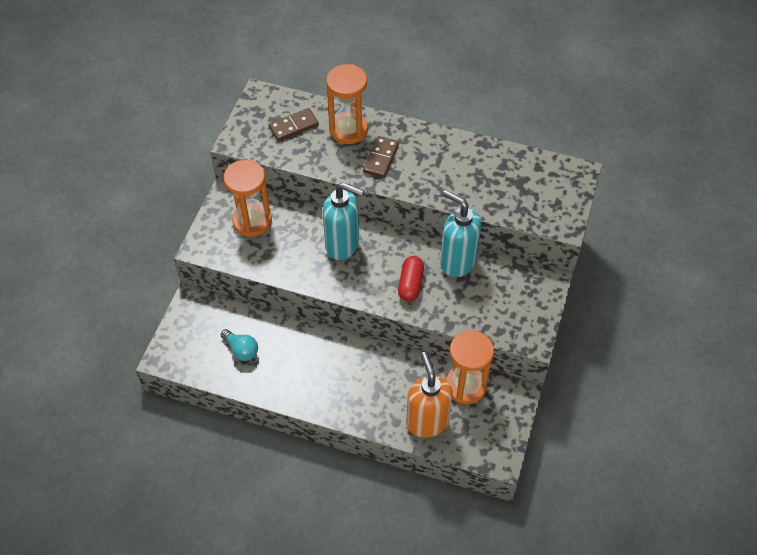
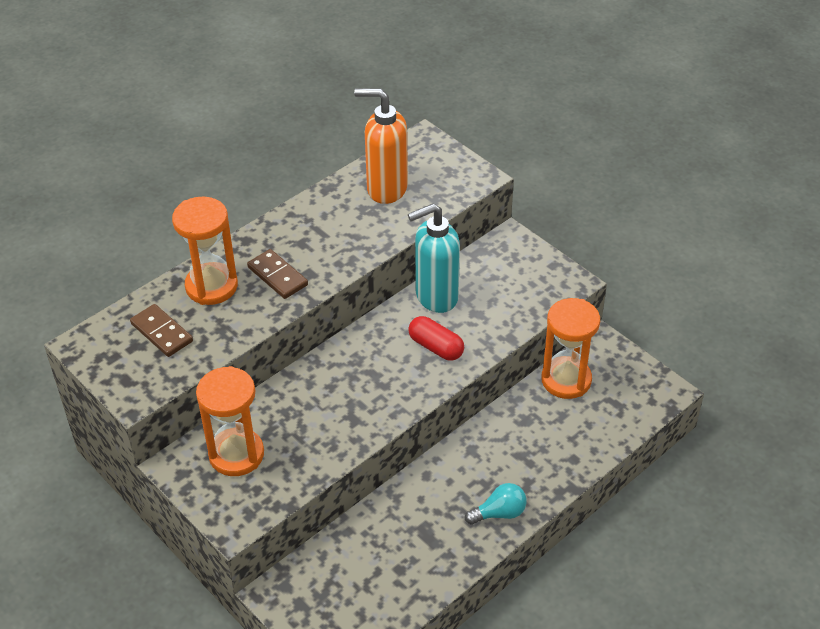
camera: 60 degrees left, 10 degrees down
(241, 350) = (384, 567): turquoise light bulb -> turquoise light bulb (499, 513)
(293, 126) = (162, 332): brown domino -> brown domino turned 45 degrees counterclockwise
(343, 245) = (339, 383): turquoise soap dispenser -> none
(427, 421) = (589, 432): orange soap dispenser -> orange soap dispenser (386, 189)

